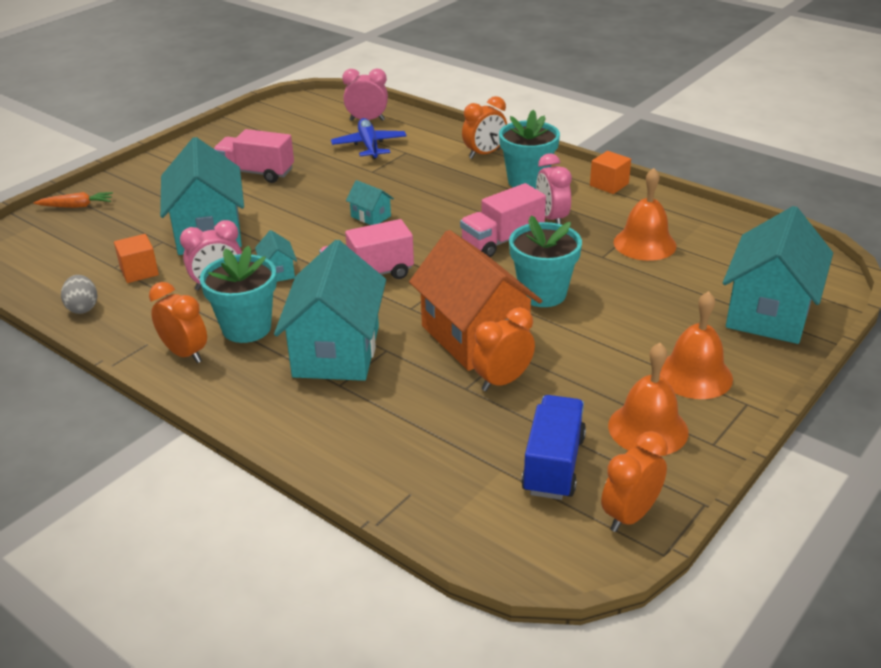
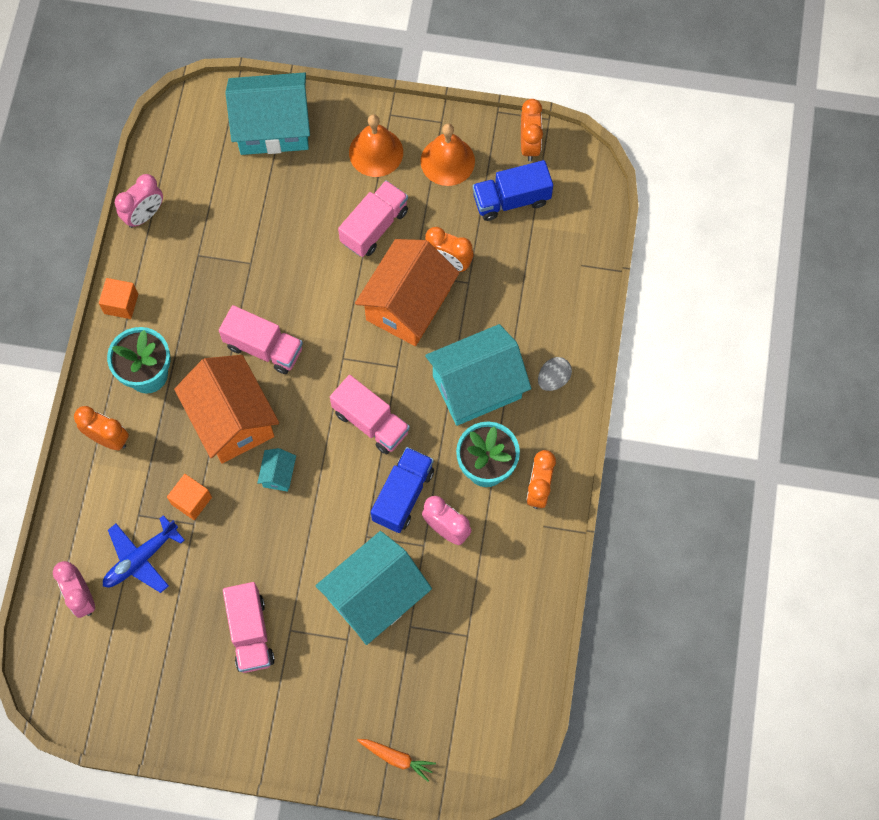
camera: 120 degrees left, 35 degrees up
(76, 206) = (396, 758): orange carrot -> orange carrot turned 150 degrees clockwise
(83, 308) = (532, 612): grey egg -> grey egg (553, 379)
(139, 271) = (462, 608): orange cube -> orange cube (191, 501)
(278, 272) = (403, 495): turquoise house -> blue truck
(445, 208) = (232, 420): none -> orange house
(542, 294) = (328, 283): turquoise flower pot -> none
(552, 218) = (207, 325): pink clock -> pink clock (144, 215)
(591, 343) = (374, 226): none -> pink truck
(630, 515) = (529, 145): orange clock -> orange clock turned 105 degrees counterclockwise
(644, 244) = (214, 239): orange bell -> none

